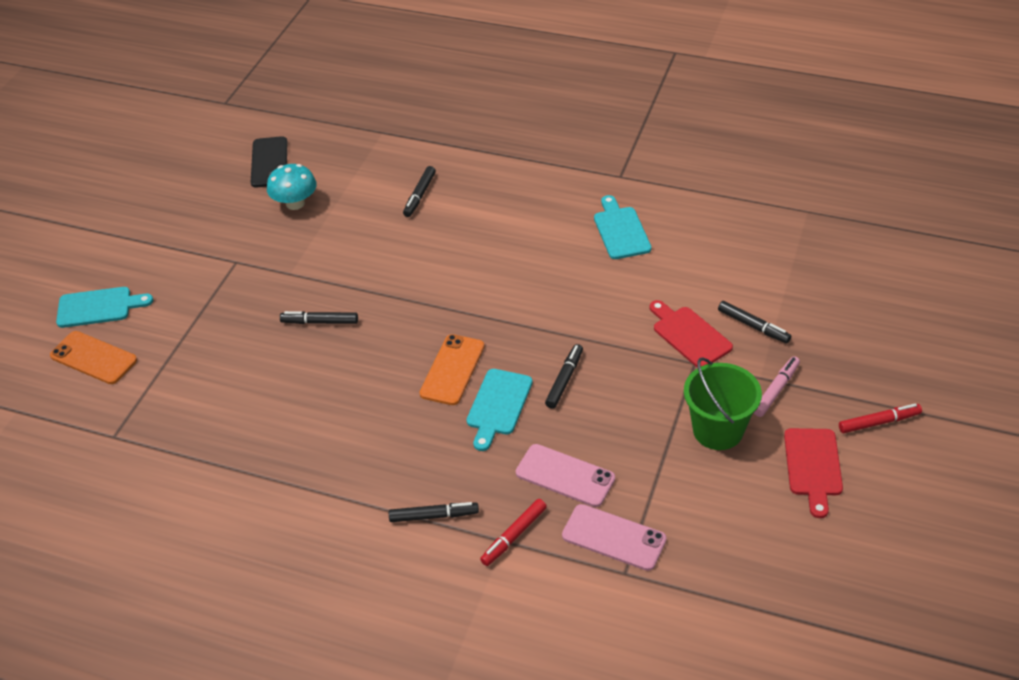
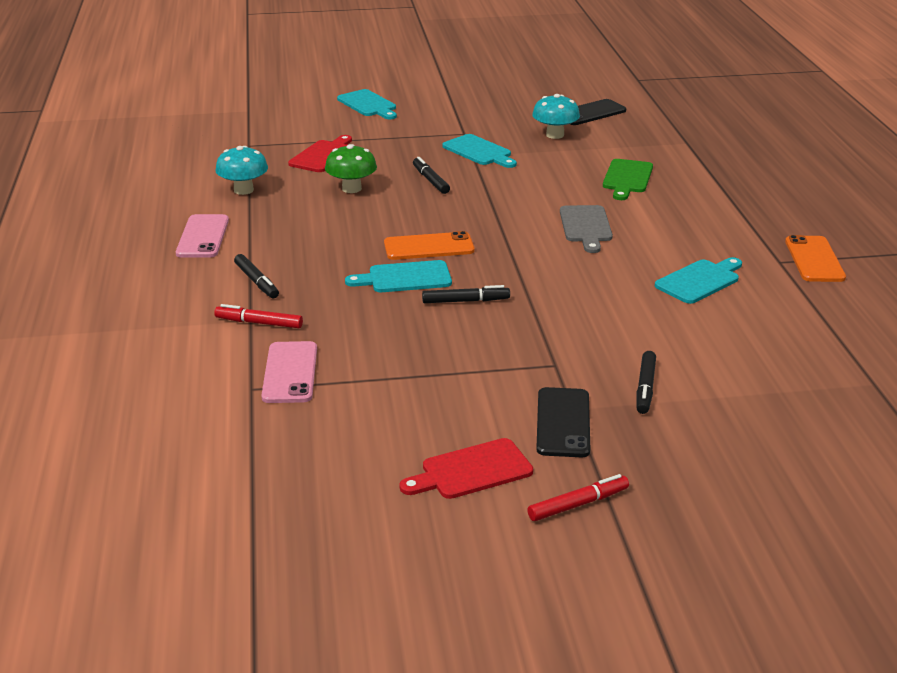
camera: 60 degrees right, 15 degrees down
(93, 358) = (317, 117): orange phone -> orange phone (814, 259)
(224, 471) = (243, 190): none -> turquoise mushroom
(286, 266) = (479, 151): none -> turquoise cutting board
(290, 385) = (351, 188): none -> green mushroom
(420, 195) = (627, 178): black marker -> green cutting board
(488, 256) = (586, 226): none -> grey cutting board
(565, 476) = (347, 330): pink phone -> pink phone (203, 237)
(689, 335) = (591, 352): red cutting board -> red cutting board (323, 155)
(718, 430) = (473, 399): green bucket -> none
(776, 390) = (563, 423): pink marker -> black phone
(879, 422) = (578, 504): red marker -> red marker turned 75 degrees counterclockwise

